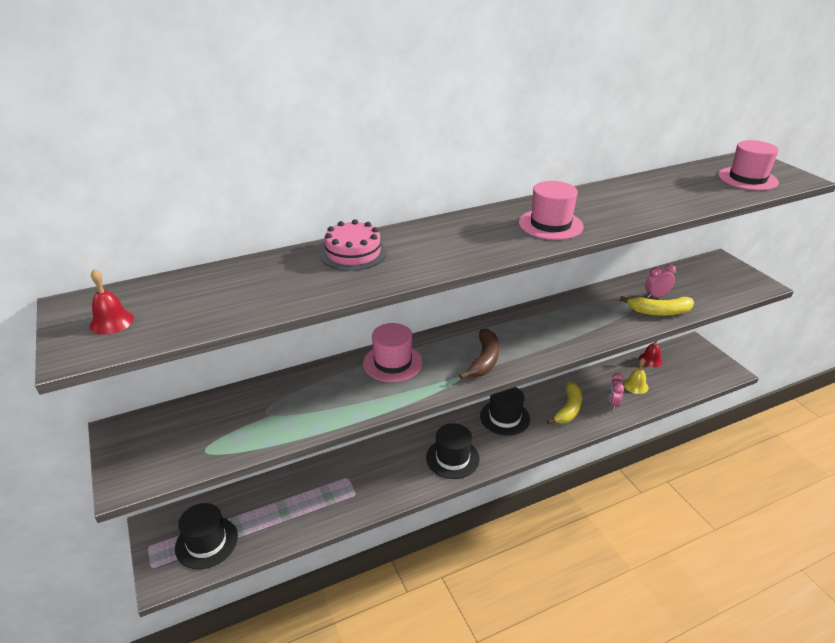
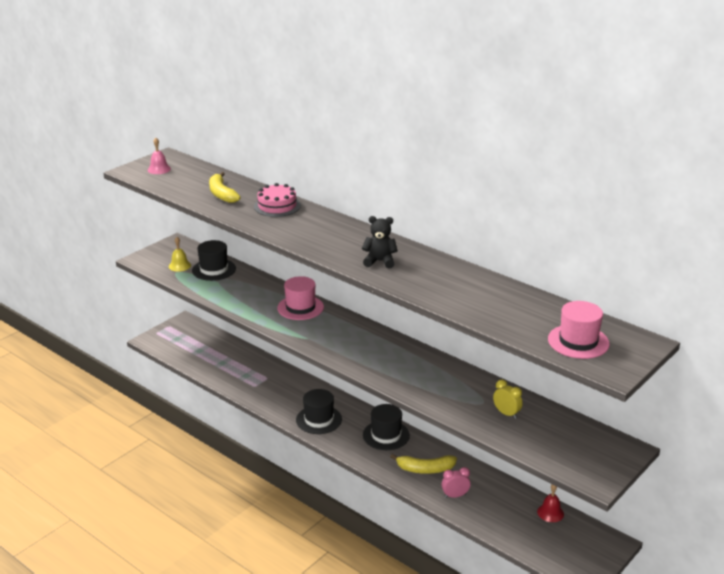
camera: 65 degrees right, 5 degrees down
(111, 322) = (159, 169): red bell -> pink bell
(206, 542) = (182, 344): black hat -> black hat (214, 269)
(484, 360) = (332, 343): brown banana -> none
(550, 224) = (380, 261): pink hat -> black teddy bear
(635, 385) = (496, 507): yellow bell -> yellow bell (179, 266)
(656, 296) = (506, 413): pink clock -> yellow clock
(659, 312) = (478, 418): yellow banana -> yellow banana (222, 194)

